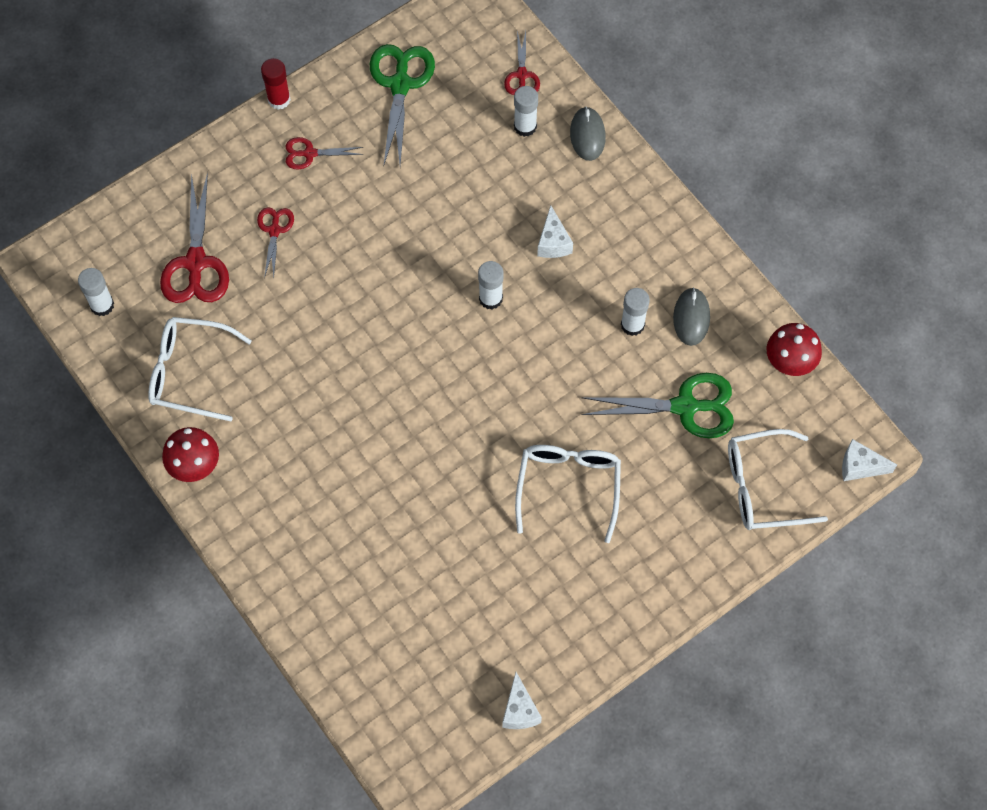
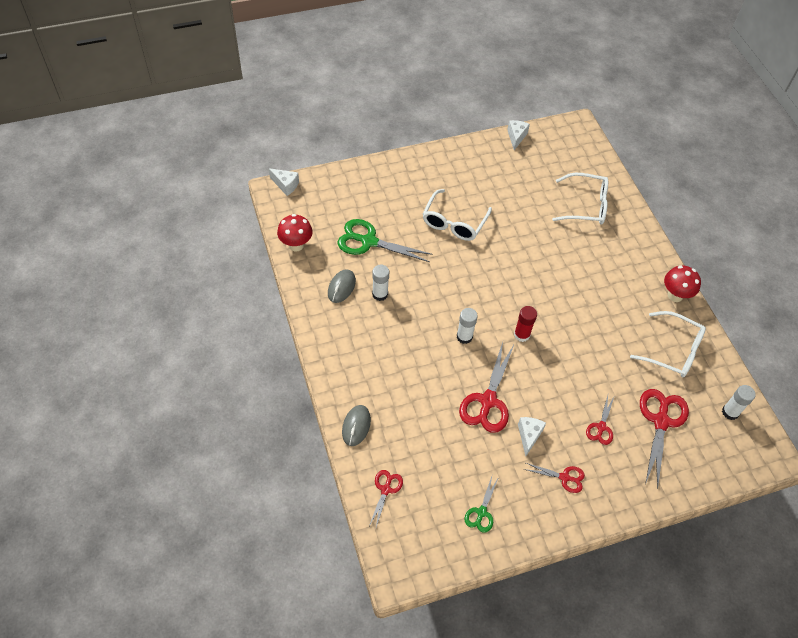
camera: 165 degrees left, 10 degrees down
(279, 99) = (580, 530): red glue stick -> red glue stick (521, 335)
(400, 84) = (481, 512): green scissors -> green scissors, size x0.54
(431, 218) = (488, 401): none -> red scissors
(525, 126) = (398, 447): white glue stick -> none
(553, 242) = (410, 359): white cheese -> white cheese (529, 436)
(763, 487) = (344, 191): white glasses -> white glasses (586, 205)

